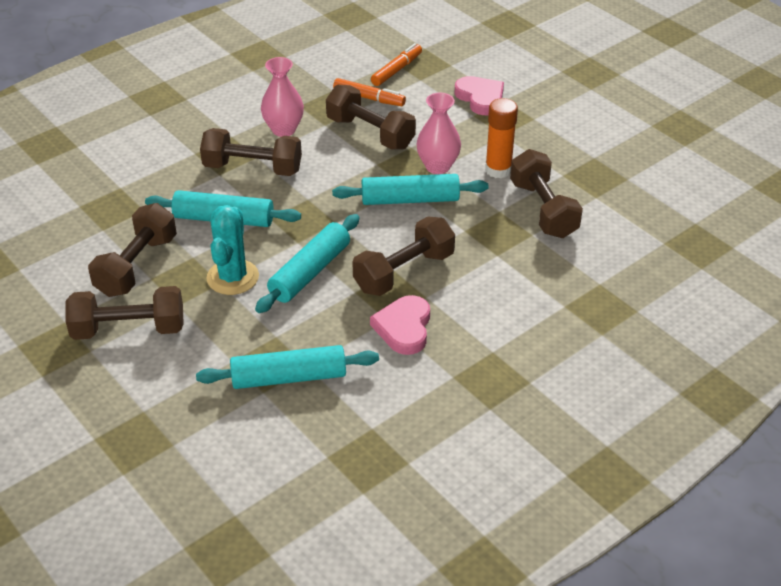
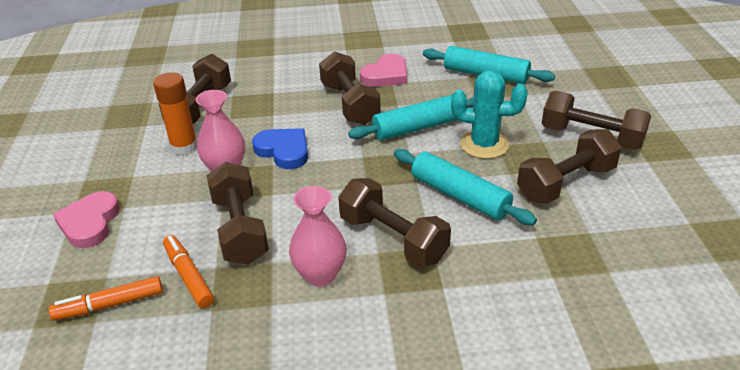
camera: 145 degrees left, 5 degrees down
(233, 277) = (484, 145): turquoise cactus -> turquoise cactus turned 60 degrees clockwise
(404, 272) = (350, 104): brown dumbbell -> brown dumbbell turned 75 degrees clockwise
(410, 200) = (283, 151): turquoise rolling pin -> blue heart

